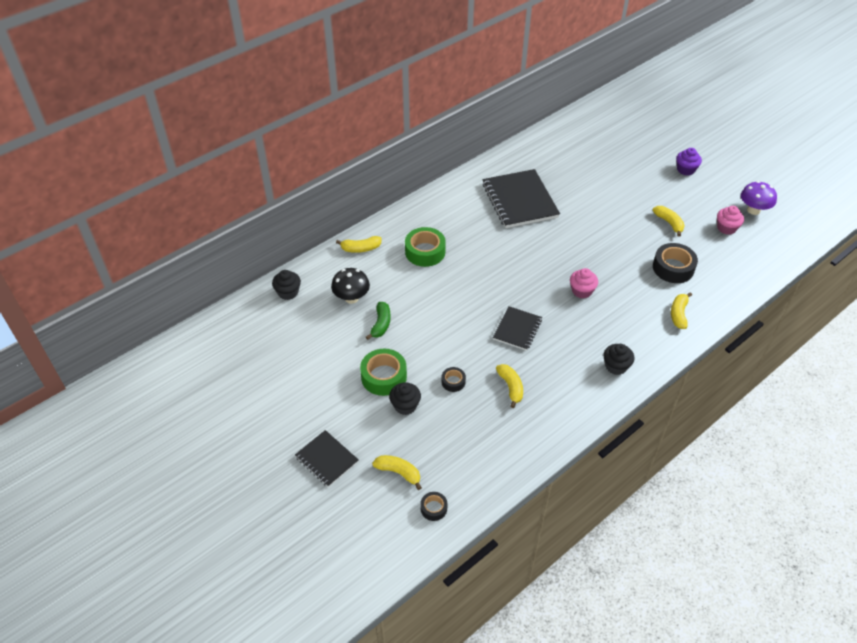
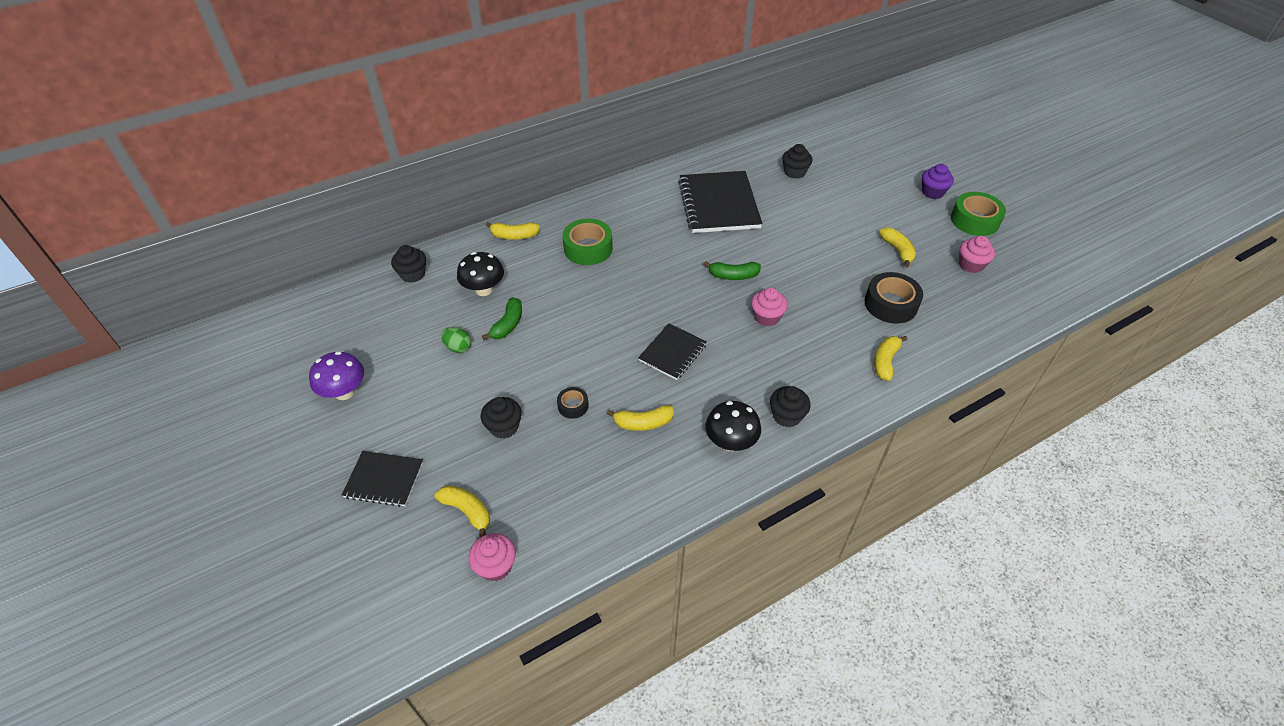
camera: 10 degrees right, 0 degrees up
(326, 459) = (384, 480): black notebook -> black notebook turned 45 degrees counterclockwise
(347, 348) = (458, 347): none -> green egg
(384, 377) = (490, 387): green tape -> green tape (974, 220)
(433, 508) = (495, 566): black tape -> pink cupcake
(510, 387) = (643, 423): yellow banana -> yellow banana turned 90 degrees clockwise
(547, 260) = (733, 276): none -> green banana
(573, 165) = (794, 172): none -> black cupcake
(580, 392) = (730, 442): none -> black mushroom
(753, 210) = (1010, 248): purple mushroom -> purple mushroom (344, 392)

